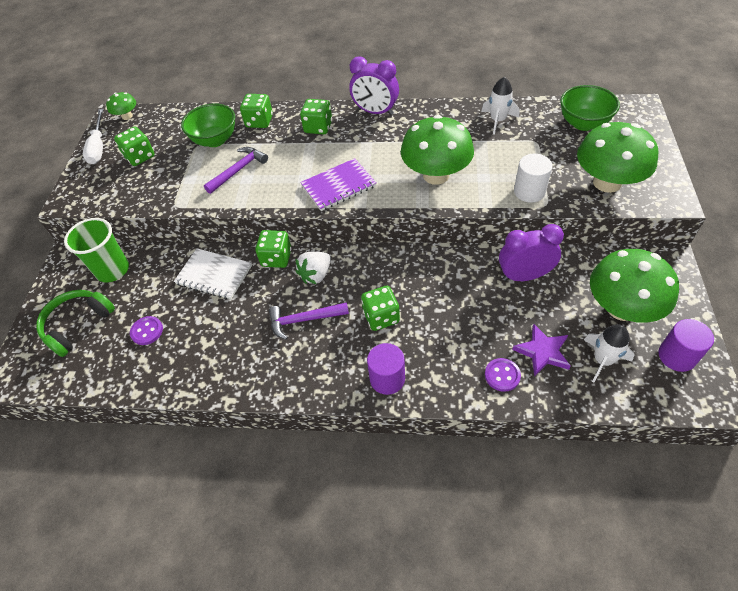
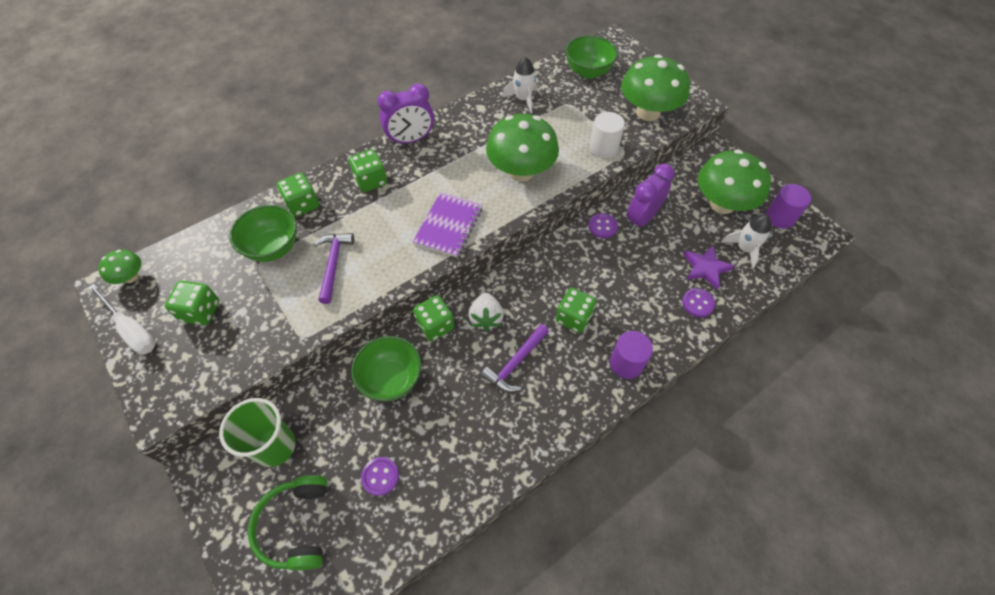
camera: 45 degrees left, 5 degrees up
(214, 275) = (391, 379): white notebook -> green bowl
(480, 262) = (602, 226): none -> purple button

